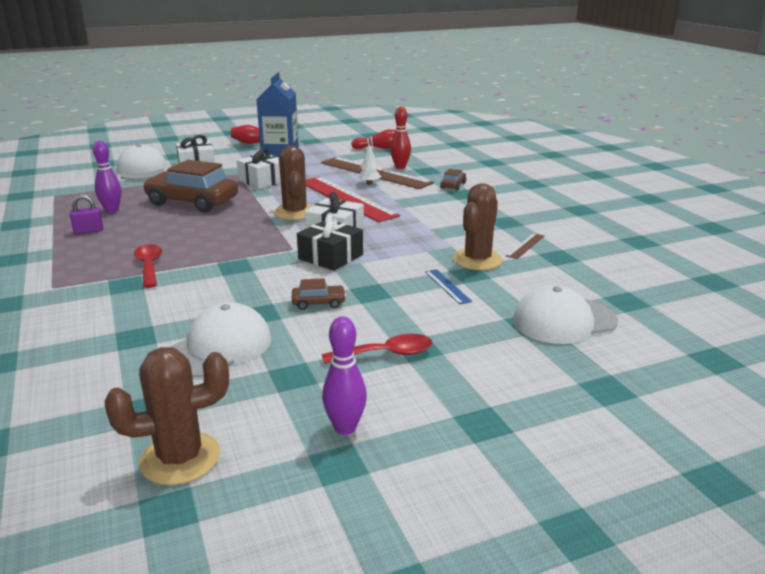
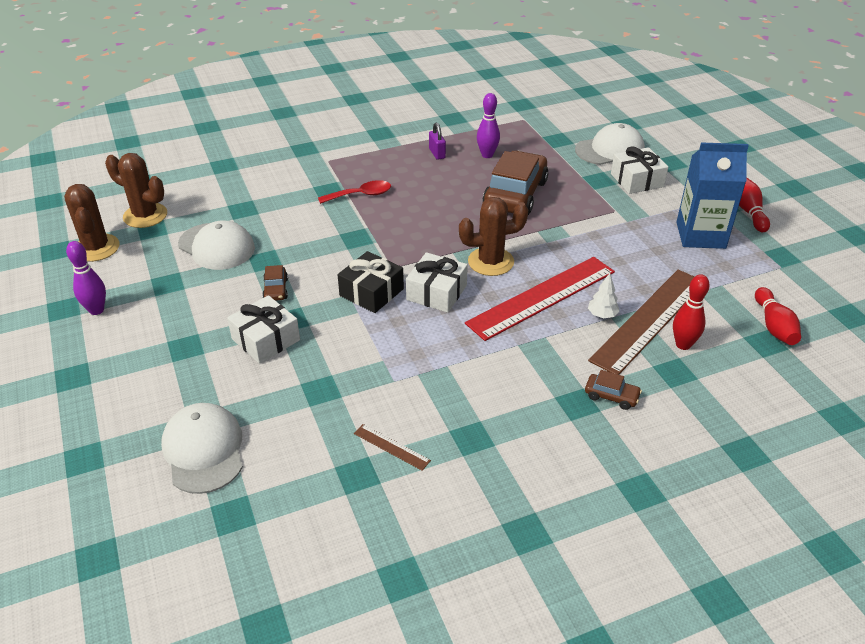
camera: 90 degrees right, 15 degrees up
(263, 181) = (593, 231): white gift -> white gift (266, 339)
(386, 354) = (181, 329): red spoon -> none
(447, 286) = (294, 371): blue ruler -> none
(477, 260) = (354, 399): brown cactus -> brown cactus (145, 215)

